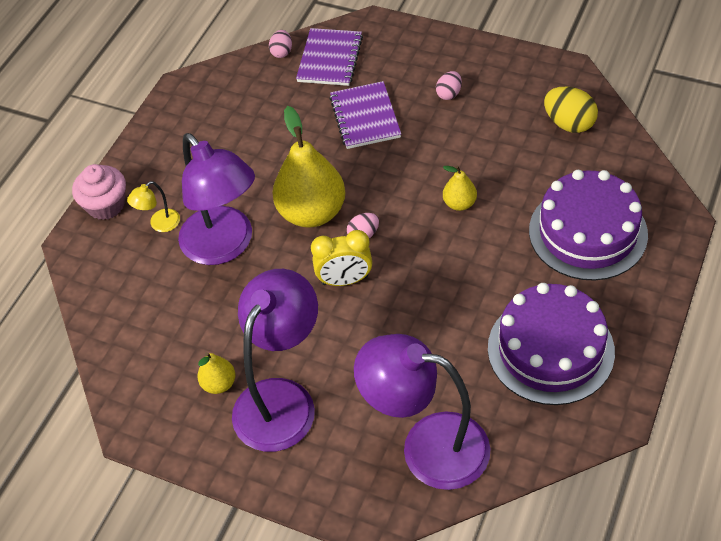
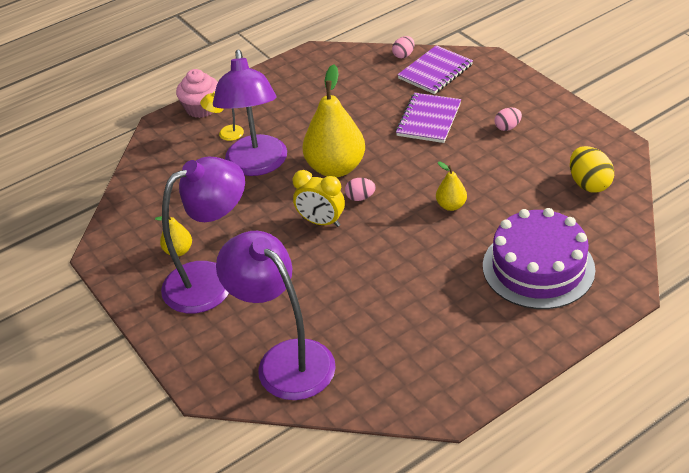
camera: 30 degrees right, 10 degrees down
(550, 349) = (436, 337): purple cake -> none

